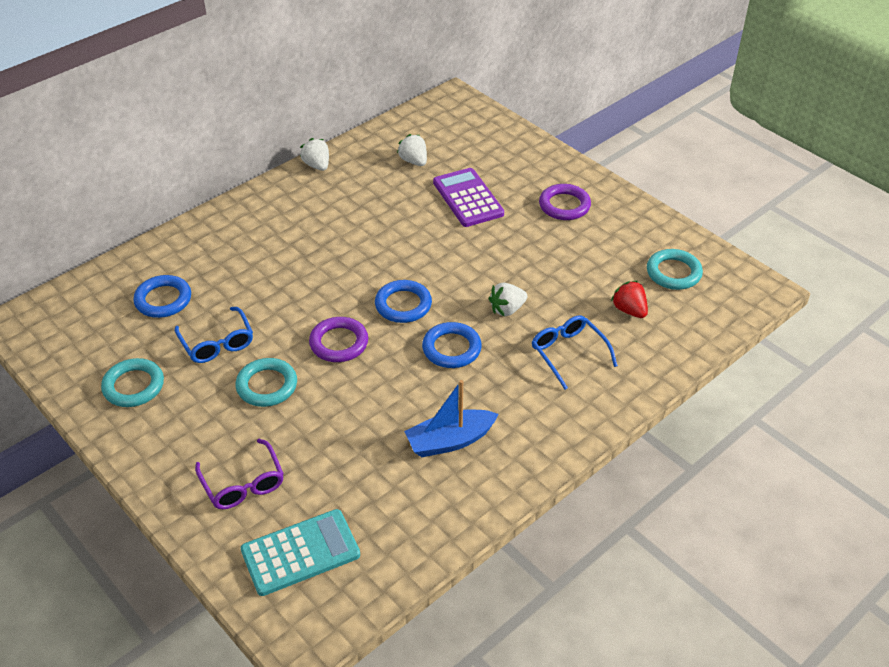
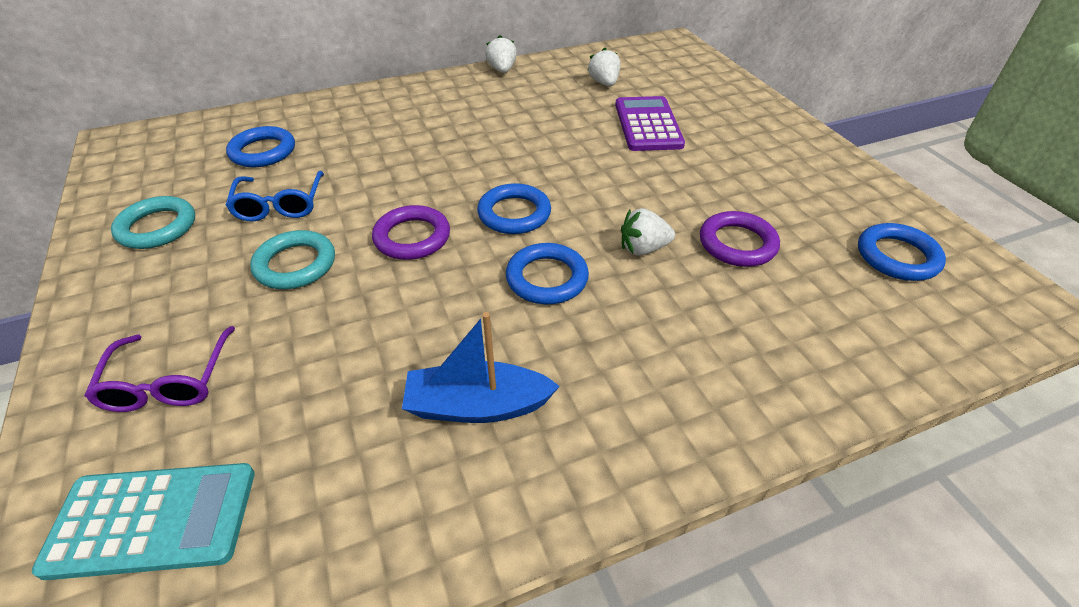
camera: 20 degrees right, 0 degrees up
(564, 205) = (763, 152): purple ring -> purple ring (737, 244)
(569, 354) = (708, 326): blue glasses -> none
(629, 310) = (818, 290): red strawberry -> none
(673, 273) = (897, 257): turquoise ring -> blue ring

